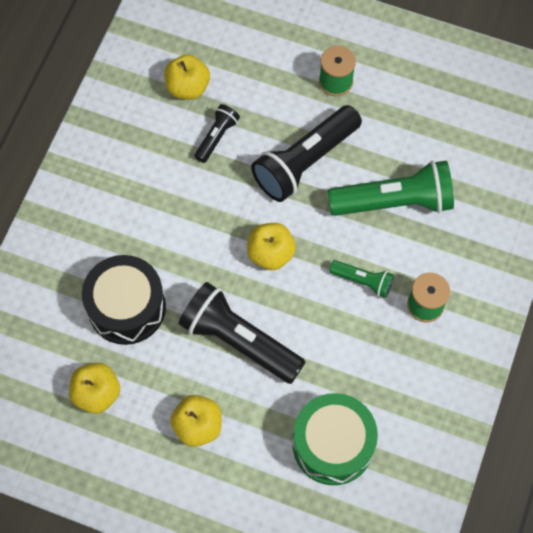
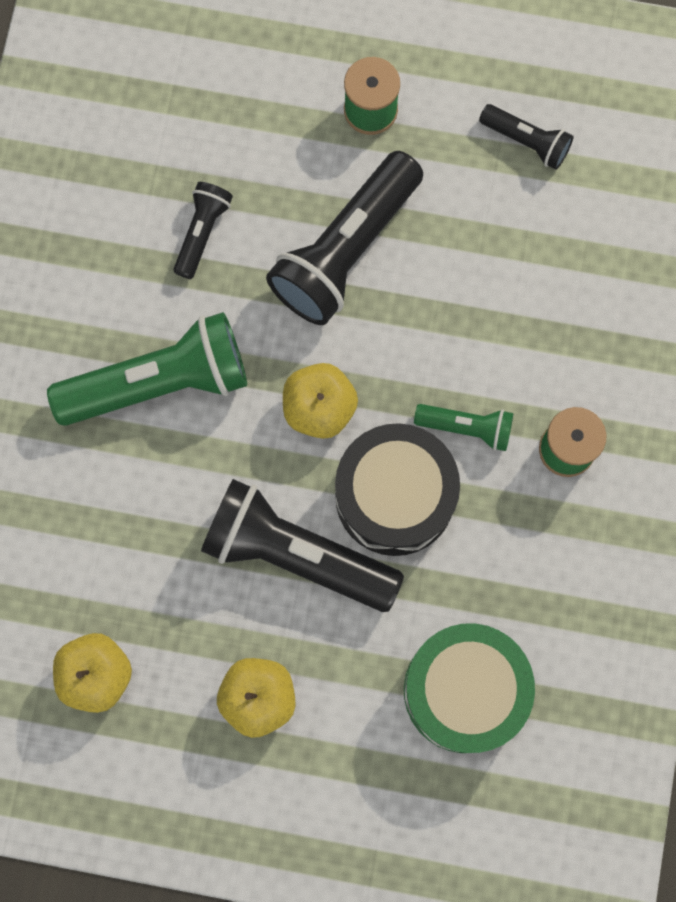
camera: 10 degrees left, 10 degrees up
(127, 307) = (115, 531): black drum -> black drum (395, 496)
(188, 87) = (142, 158): yellow apple -> none
(394, 201) = (493, 292): green flashlight -> green flashlight (160, 382)
(431, 115) = (527, 142): none -> black flashlight

